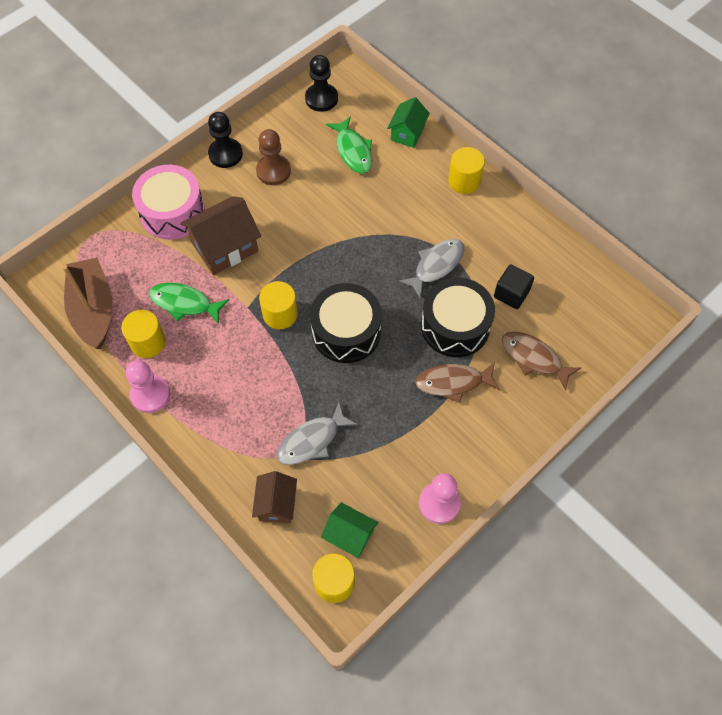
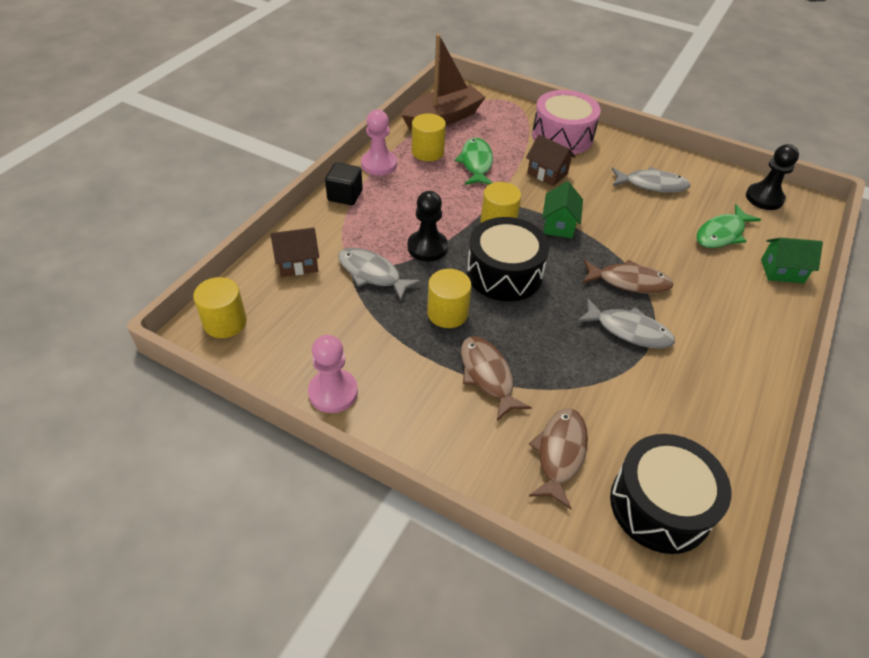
camera: 70 degrees right, 15 degrees down
(225, 154) = (646, 152): black pawn -> black pawn (427, 247)
(225, 248) = (547, 173): brown house -> brown house, size x0.61
(273, 171) = (652, 185): brown pawn -> grey fish
(349, 535) = (277, 323): green house -> green house (559, 225)
(385, 242) = (629, 282): none -> brown fish
(455, 326) = (561, 363): black drum -> black drum (660, 505)
(464, 181) = (761, 334): yellow cylinder -> yellow cylinder (447, 313)
(511, 294) = (637, 411): black cube -> black cube (345, 195)

